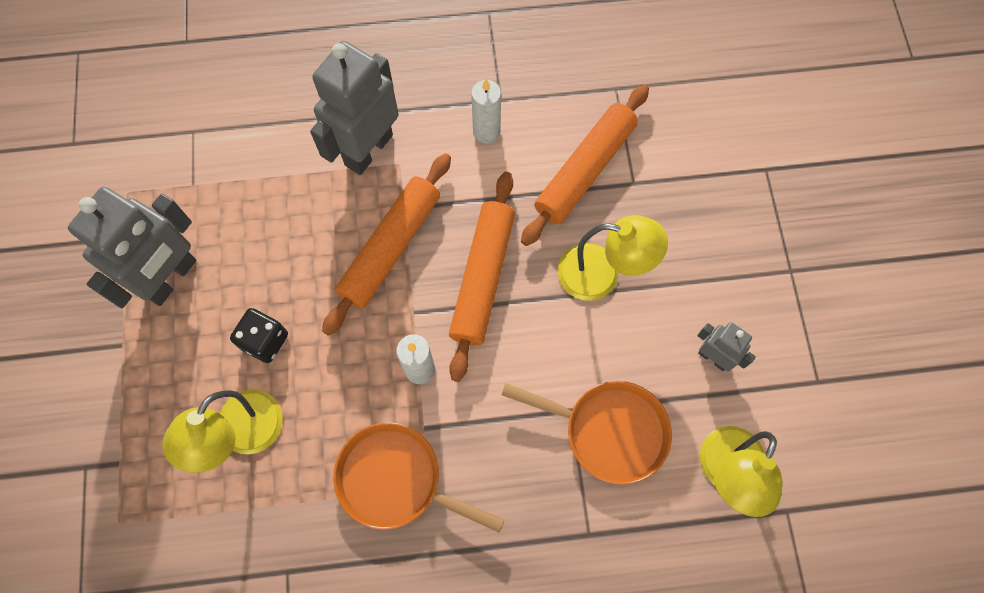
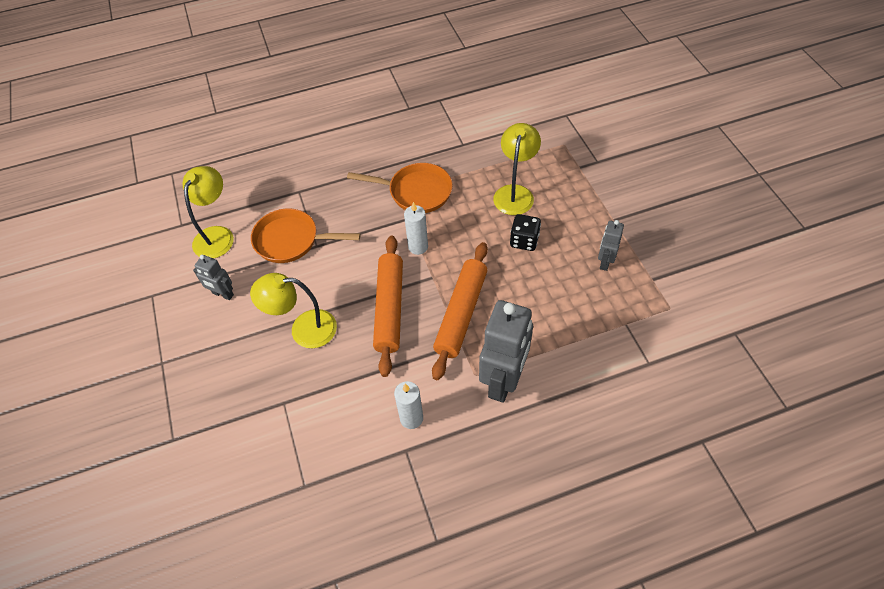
camera: 170 degrees right, 15 degrees down
(171, 278) = (605, 262): grey robot -> grey robot, size x0.51
(585, 170) = (324, 404): orange rolling pin -> none

